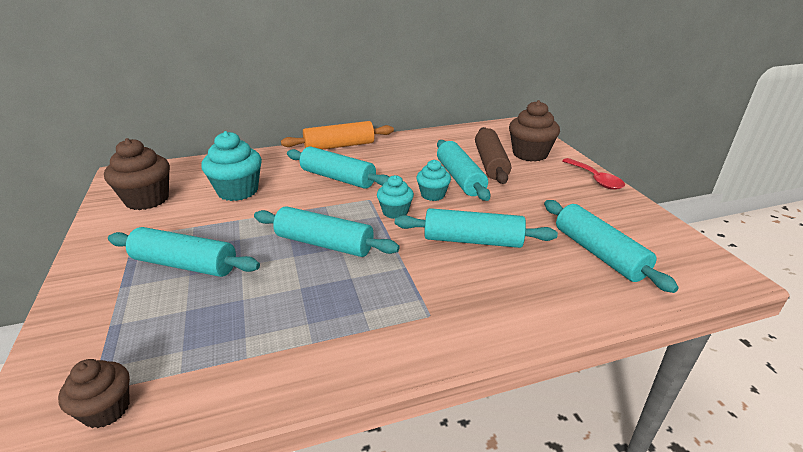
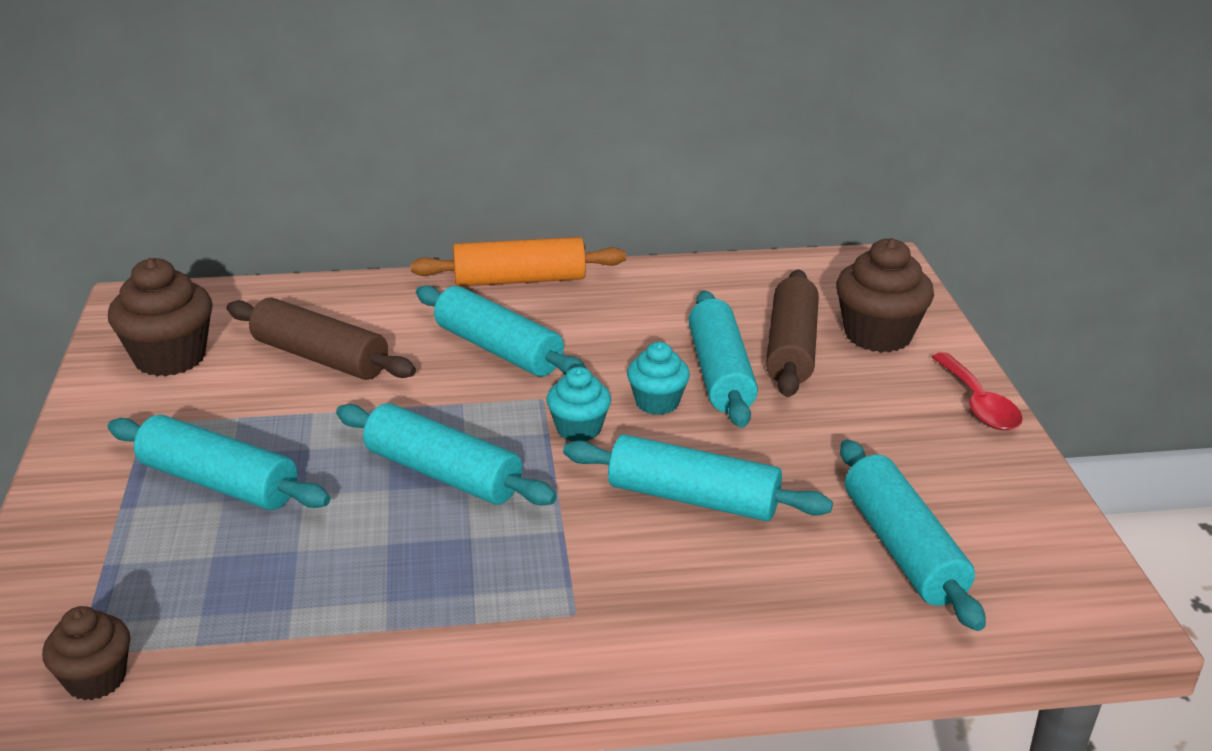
camera: 10 degrees right, 0 degrees up
(238, 191) = (320, 357): turquoise cupcake -> brown rolling pin

